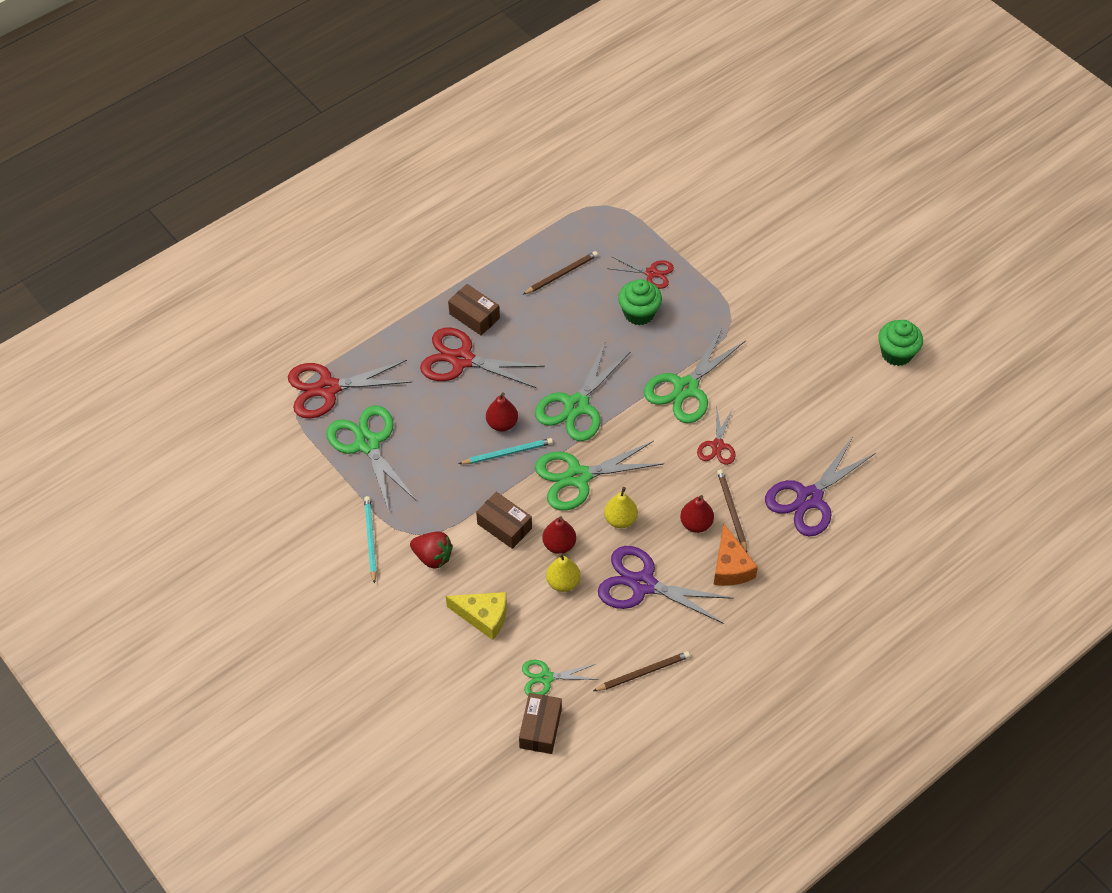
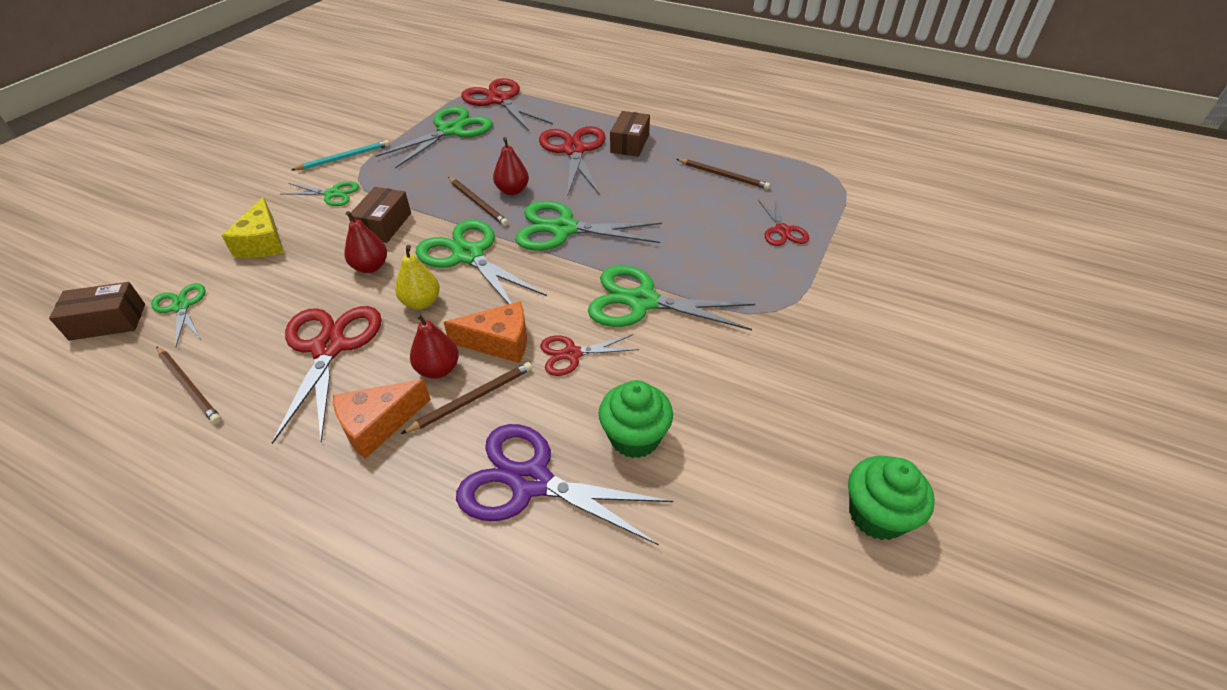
camera: 65 degrees right, 10 degrees down
(433, 557) = (332, 194): red strawberry -> green scissors
(507, 453) = (478, 203): turquoise pencil -> brown pencil
(563, 582) = (319, 283): yellow pear -> none
(639, 313) = (720, 237): green cupcake -> green cupcake (634, 437)
(642, 584) = (329, 347): purple scissors -> red scissors
(686, 483) = (499, 342): none -> orange cheese

